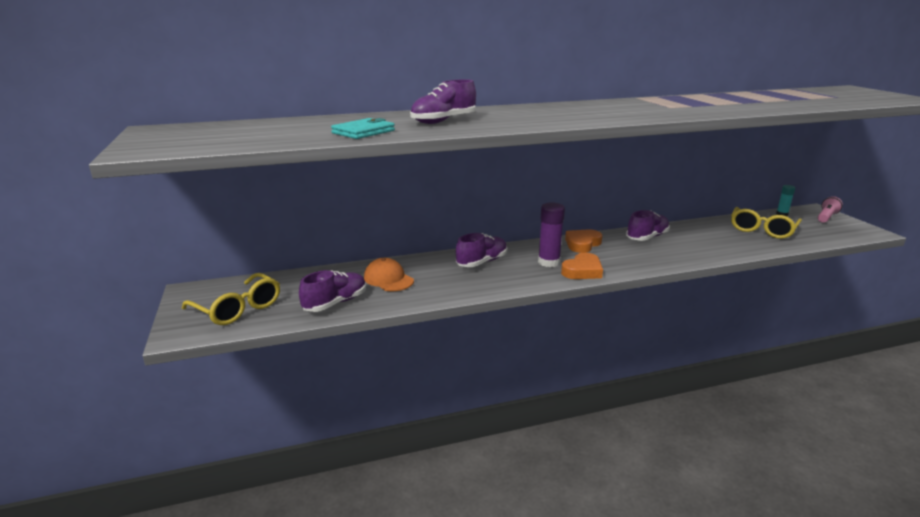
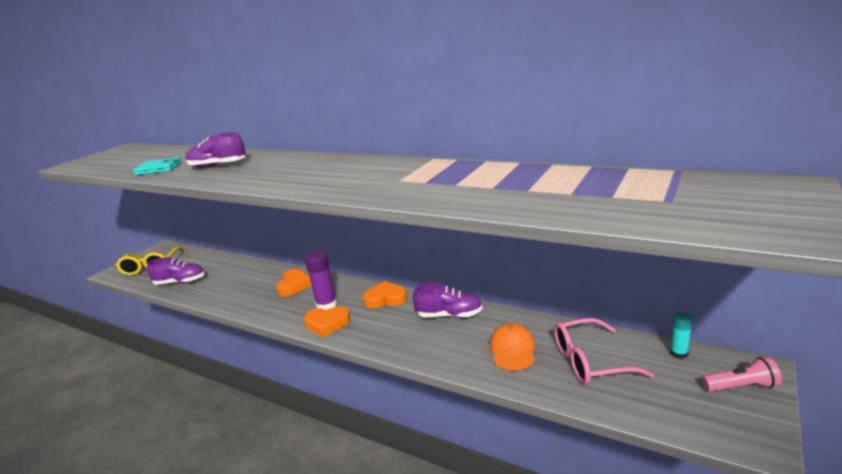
camera: 50 degrees right, 0 degrees up
(388, 279) = (230, 276): orange cap -> orange cap (512, 350)
(482, 262) = (294, 285): purple shoe -> orange heart
(762, 230) = (590, 361): yellow glasses -> pink glasses

